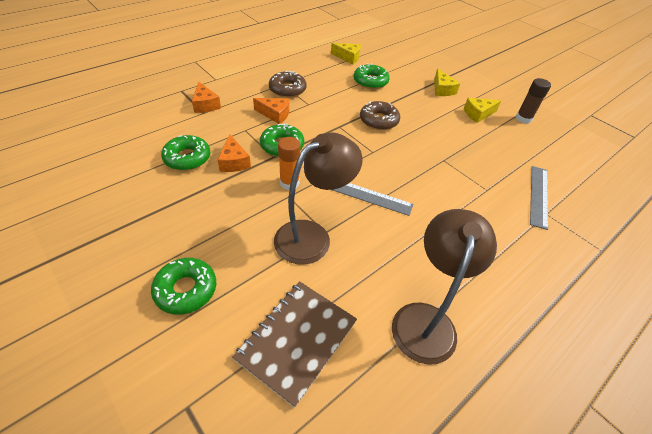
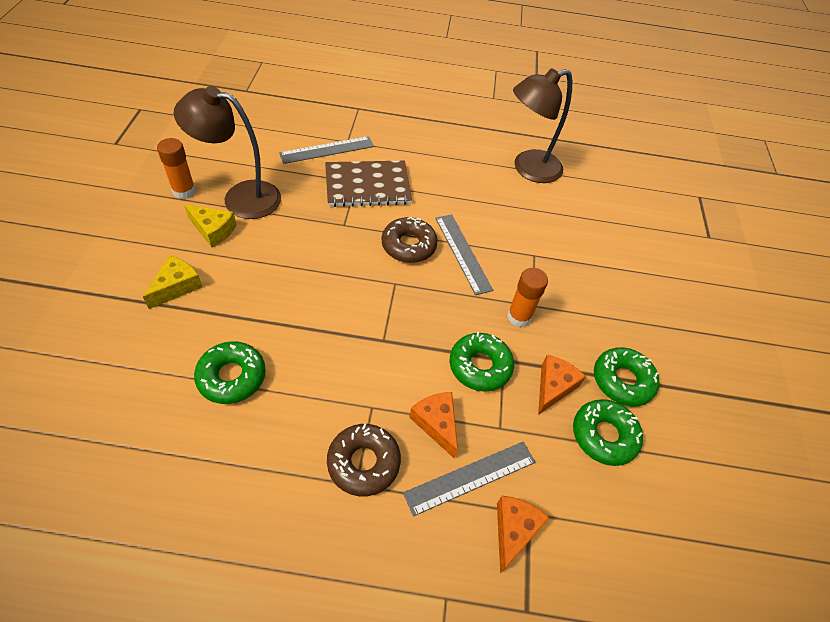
camera: 135 degrees left, 5 degrees up
(186, 290) = (679, 296): green donut -> green donut (622, 381)
(240, 108) = (470, 477): none -> grey ruler
(297, 340) = (620, 217): brown notebook -> brown notebook (367, 185)
(312, 236) = (548, 260): brown lamp -> brown lamp (240, 197)
(348, 57) = (169, 461): yellow cheese -> none
(379, 120) = (328, 310): brown donut -> brown donut (408, 245)
(523, 119) = (184, 191): brown glue stick -> orange glue stick

